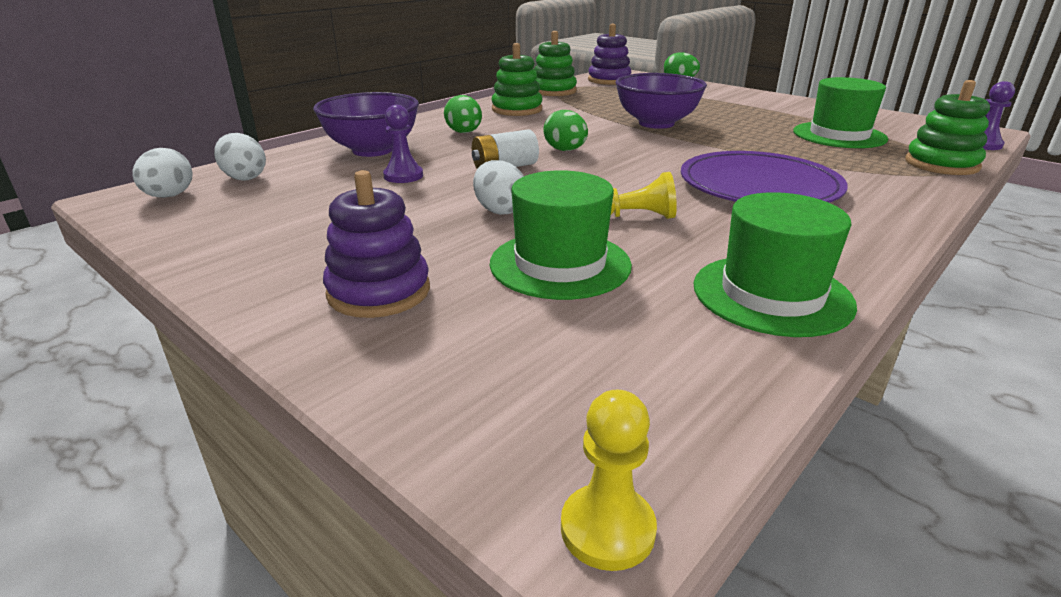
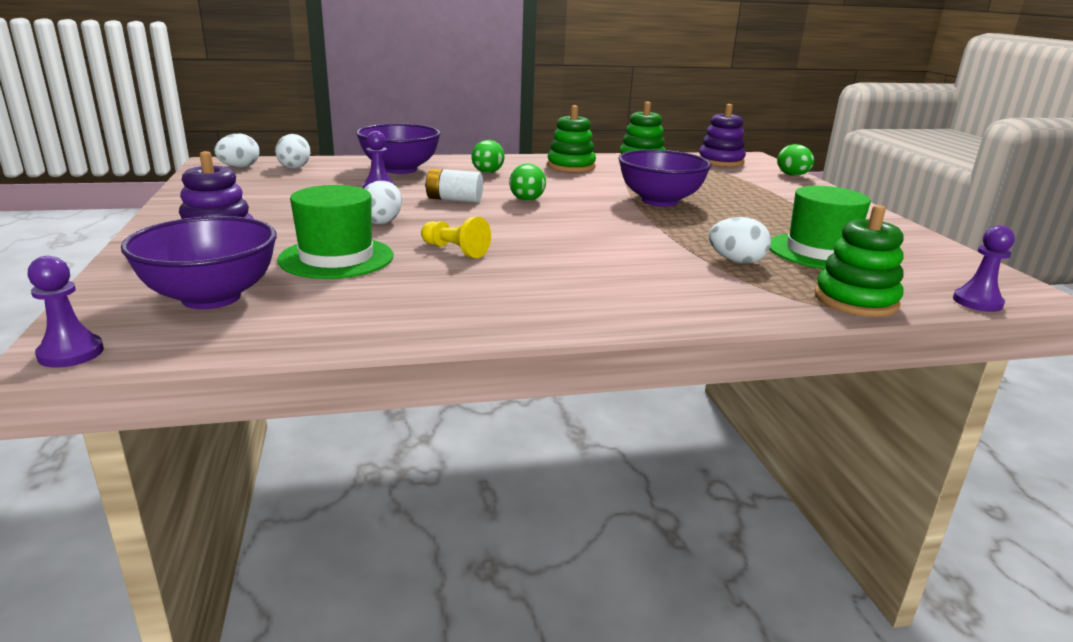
camera: 35 degrees right, 5 degrees down
(563, 365) = (211, 297): none -> purple bowl
(607, 529) = (71, 353): yellow pawn -> purple pawn
(759, 186) = (608, 262): purple plate -> none
(772, 294) = (411, 315): green hat -> none
(821, 158) = (736, 261): none -> white egg

